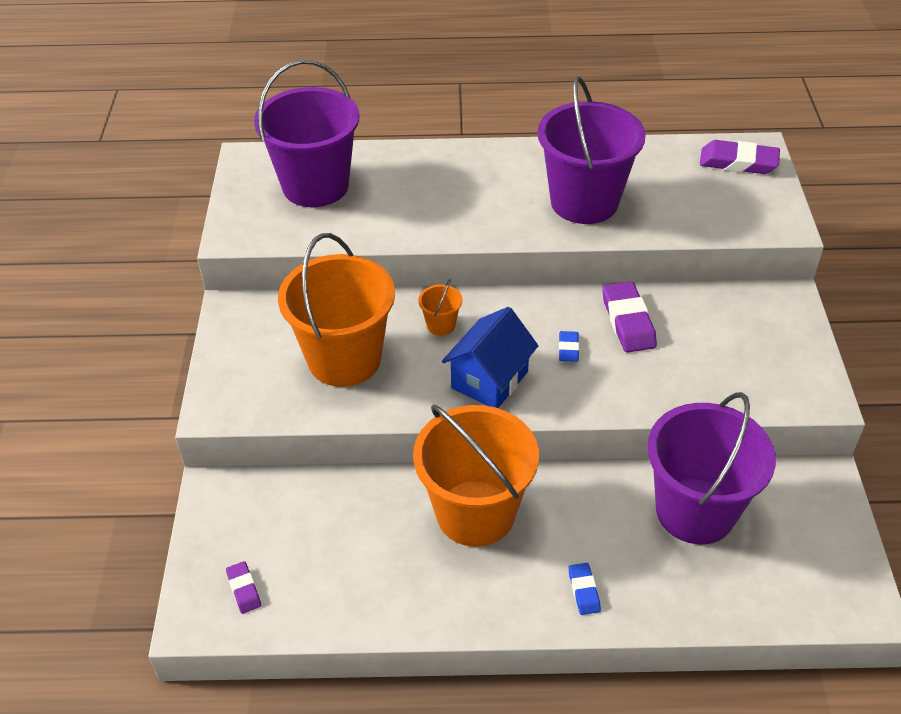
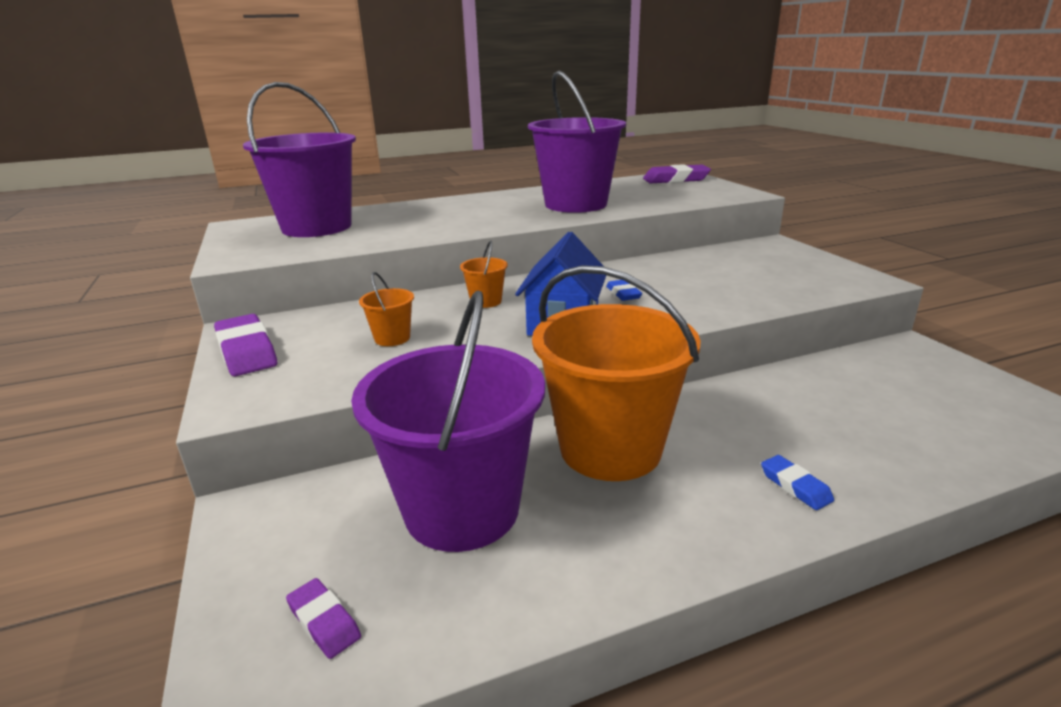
camera: 20 degrees left, 20 degrees down
(344, 359) = (392, 338): orange bucket -> orange bucket, size x0.40
(628, 321) = (660, 272): purple eraser -> purple eraser (246, 351)
(695, 511) = (832, 392): purple bucket -> purple bucket (462, 509)

